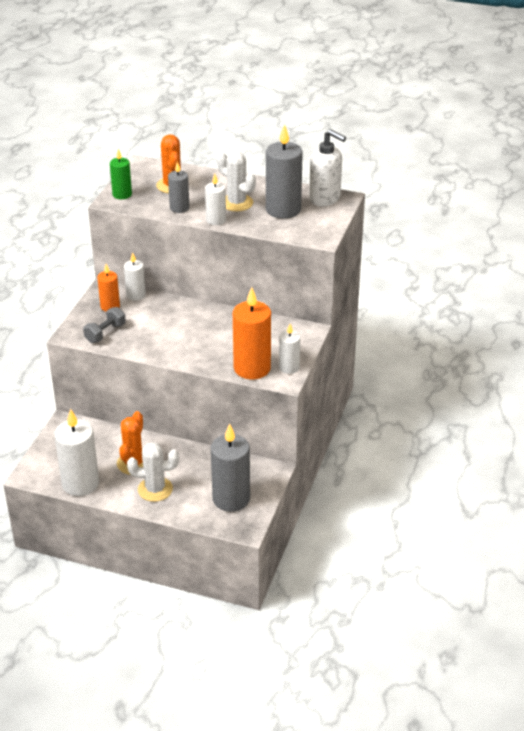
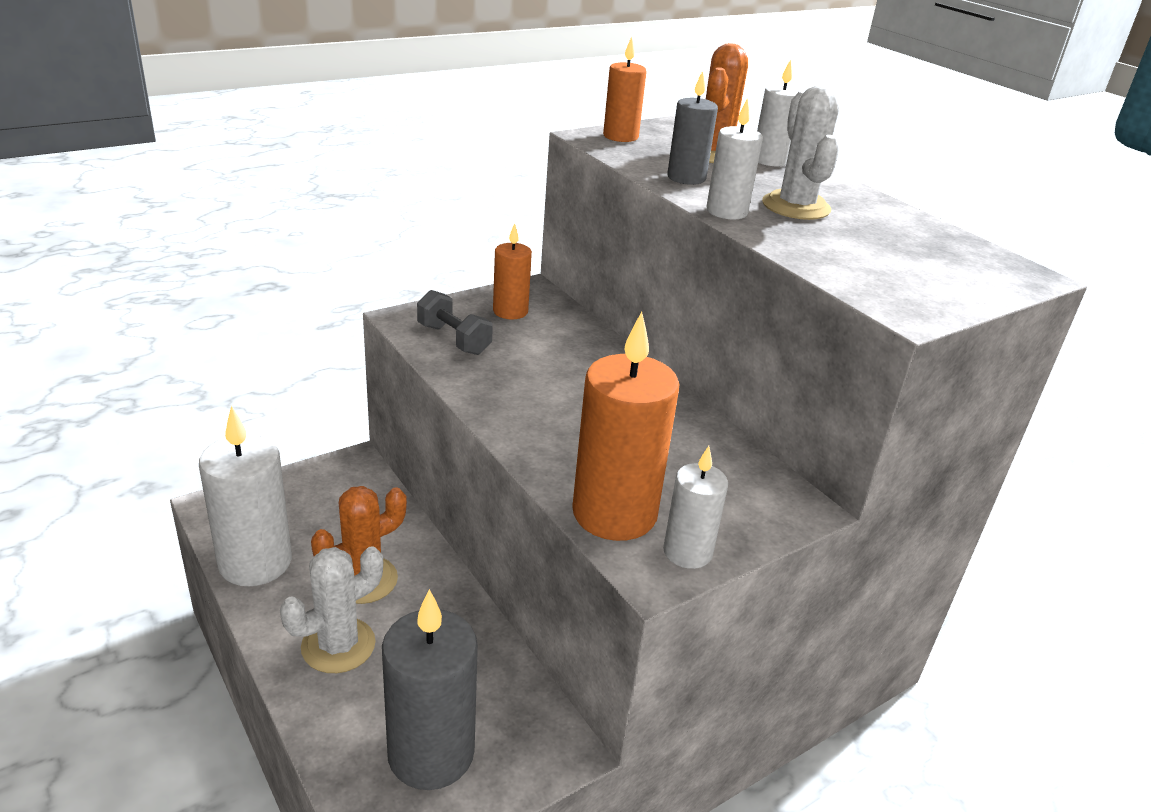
camera: 35 degrees right, 5 degrees down
(105, 333) = (454, 339): grey dumbbell -> grey dumbbell turned 60 degrees clockwise
(122, 194) = (620, 136): green candle -> orange candle
(136, 295) = (566, 315): white candle -> white candle (770, 160)
(155, 489) = (338, 645): white cactus -> white cactus turned 75 degrees counterclockwise
(283, 210) = (875, 244): grey candle -> none
(325, 199) = (984, 261): white soap dispenser -> none

